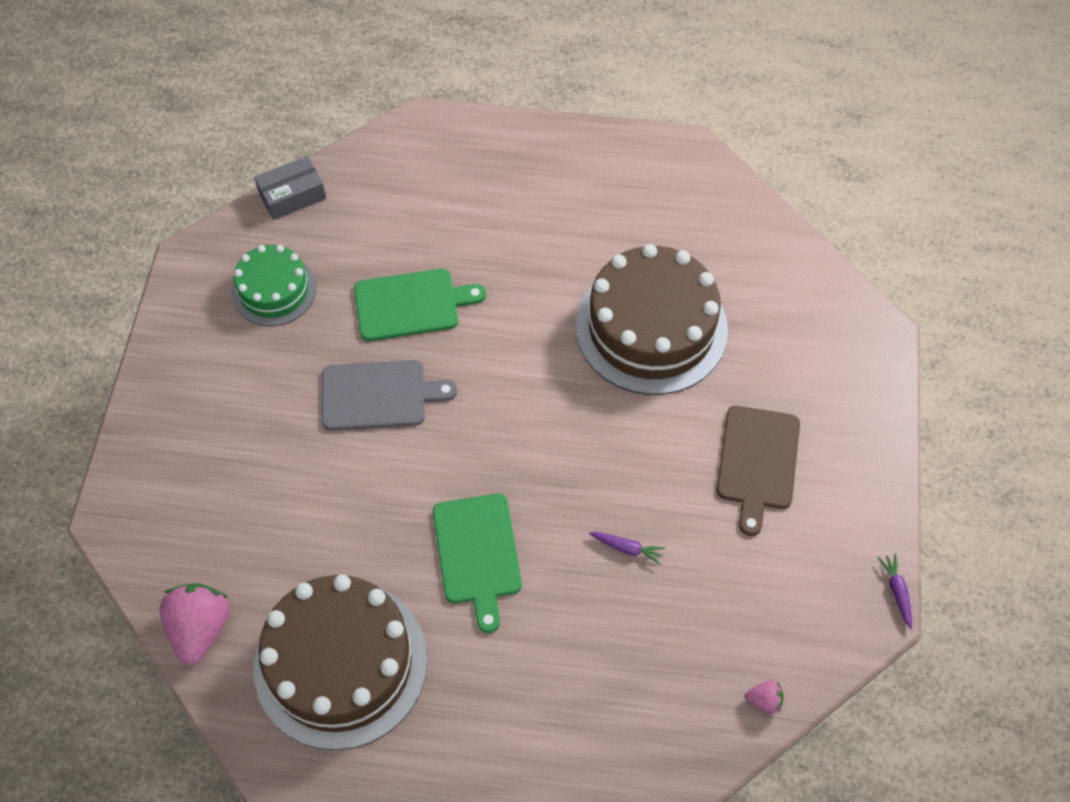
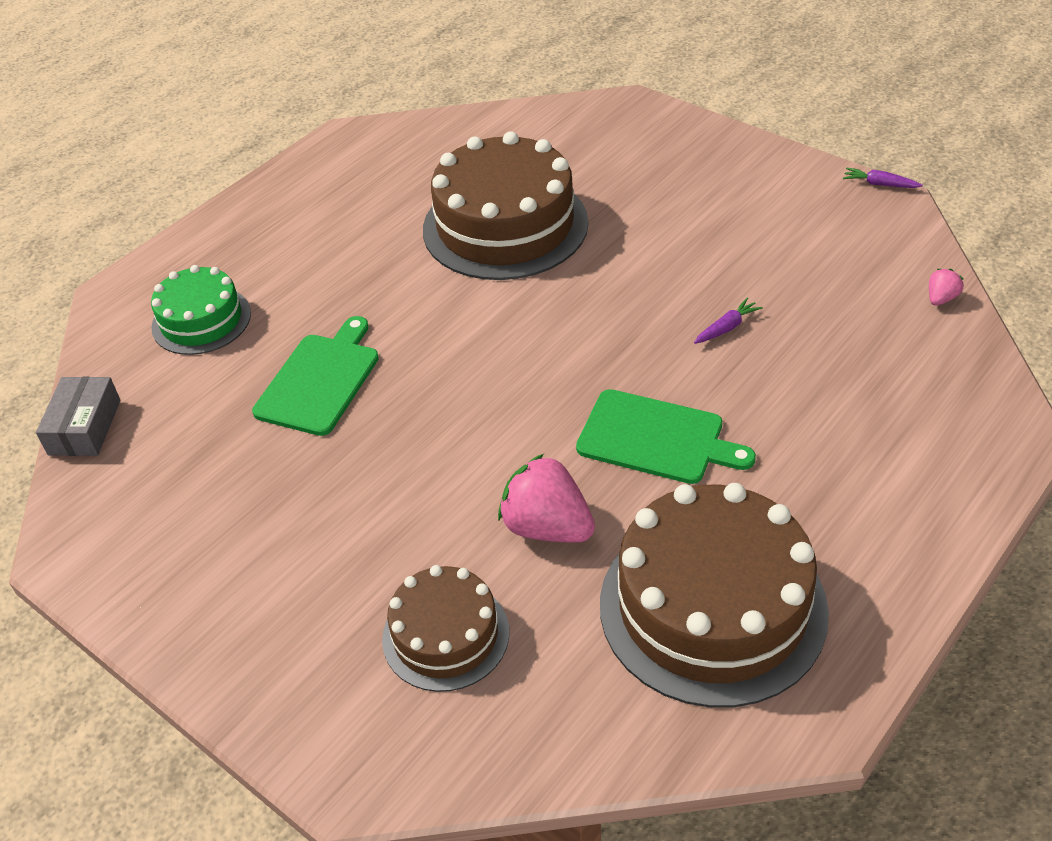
camera: 55 degrees left, 15 degrees down
(200, 629) = (578, 735): pink strawberry -> pink strawberry (547, 527)
(236, 511) = (445, 635): none -> brown cake
(274, 290) = (188, 489): green cake -> green cake (201, 320)
(378, 395) = (405, 447): grey cutting board -> none
(757, 462) = (698, 214): brown cutting board -> none

